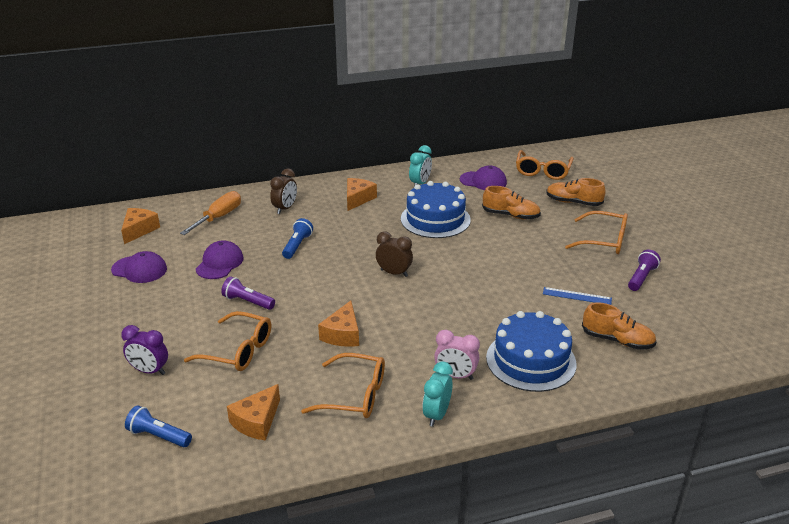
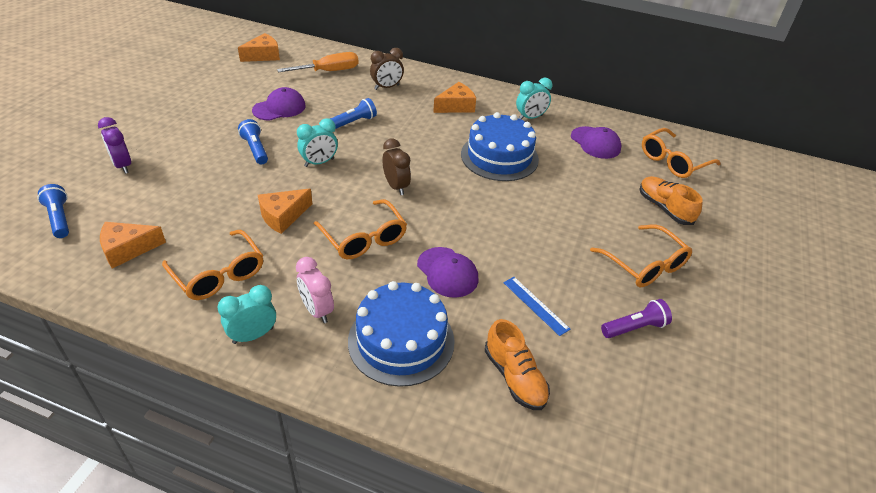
camera: 35 degrees right, 10 degrees up
(139, 269) = (222, 85): purple cap -> purple cap (447, 272)
(238, 350) = (195, 184): orange glasses -> orange glasses (364, 238)
(247, 302) = (255, 149): purple flashlight -> blue flashlight
(314, 286) = (319, 162): none -> turquoise clock
(510, 215) = (578, 189): orange shoe -> none

